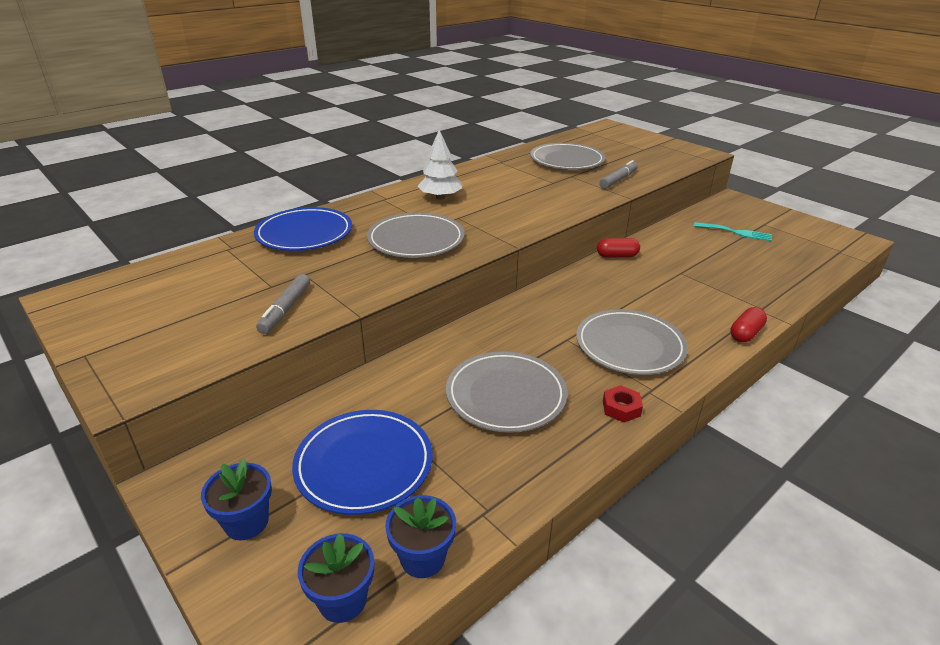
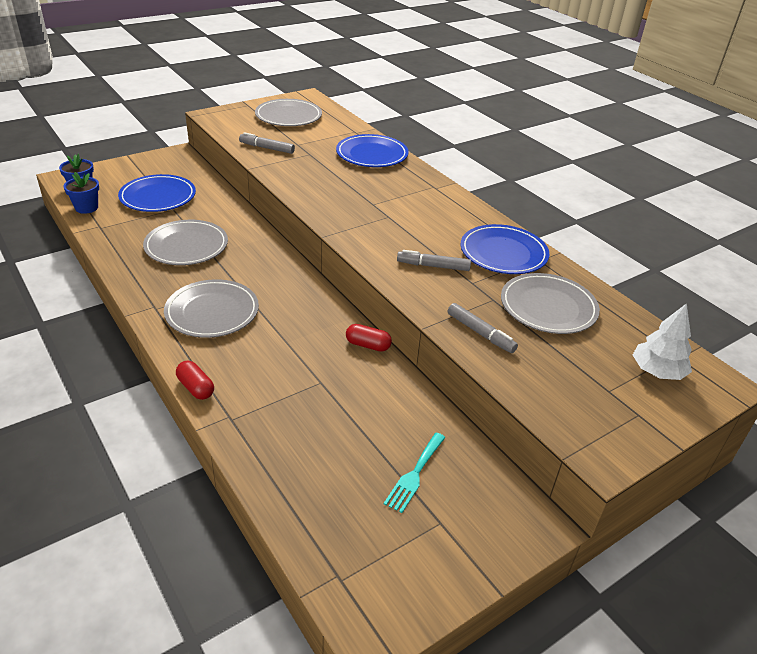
camera: 95 degrees right, 5 degrees up
(246, 522) = (141, 169): blue flower pot -> none
(416, 240) = (349, 194): grey plate -> grey plate (288, 116)
(440, 197) = (435, 212): white tree -> white tree (657, 372)
(500, 172) = (503, 253): none -> blue plate
(538, 196) = (433, 266): none -> grey marker
(617, 256) = (368, 345): red capsule -> red capsule turned 75 degrees counterclockwise
(621, 408) = (145, 289): red nut -> none

